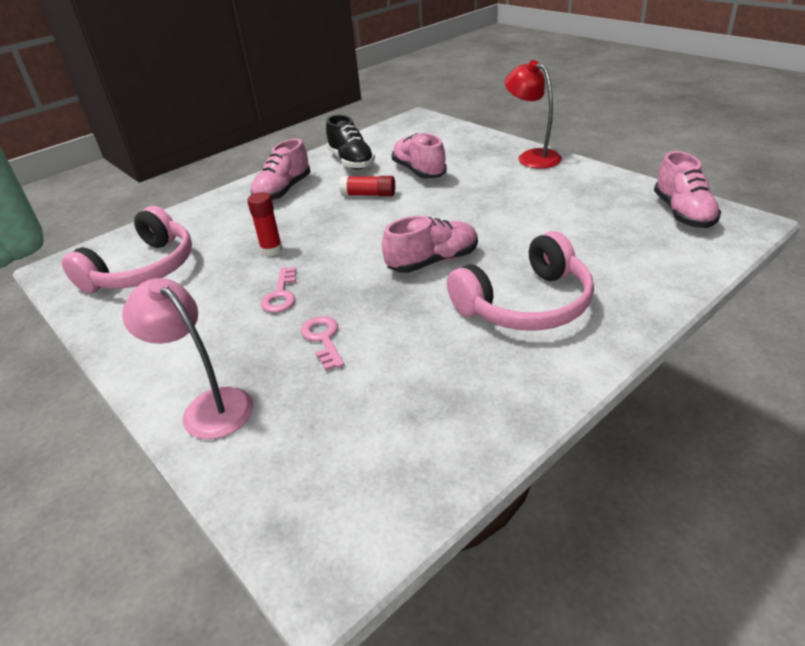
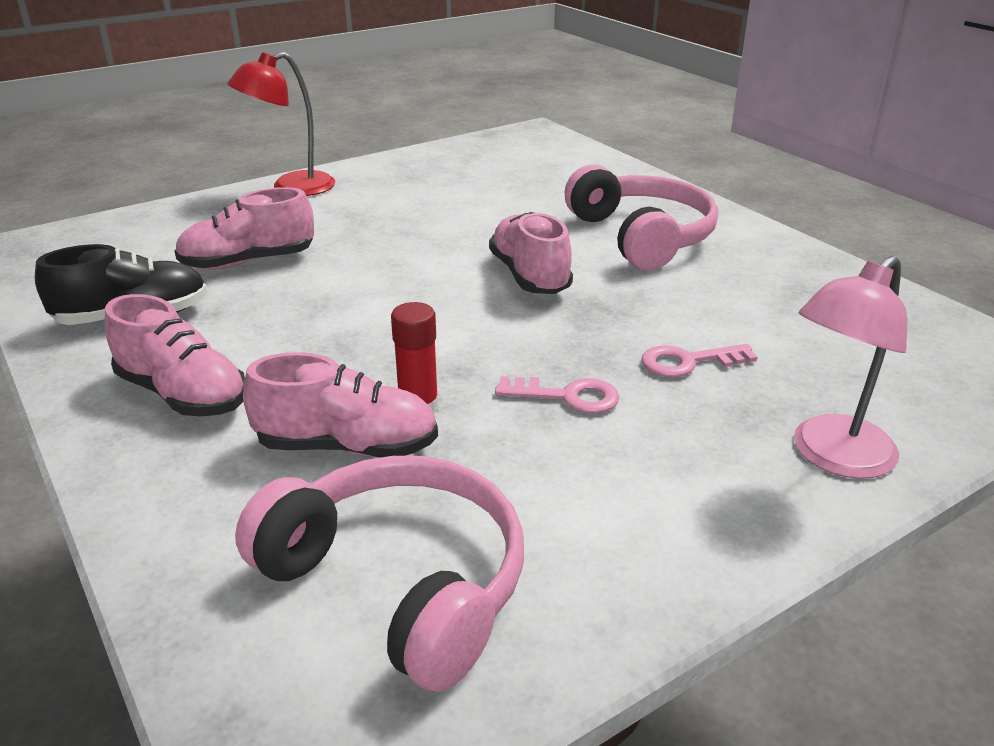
camera: 85 degrees left, 5 degrees down
(369, 195) = (290, 308): red glue stick -> none
(683, 213) = (501, 147): pink shoe -> pink shoe (347, 446)

